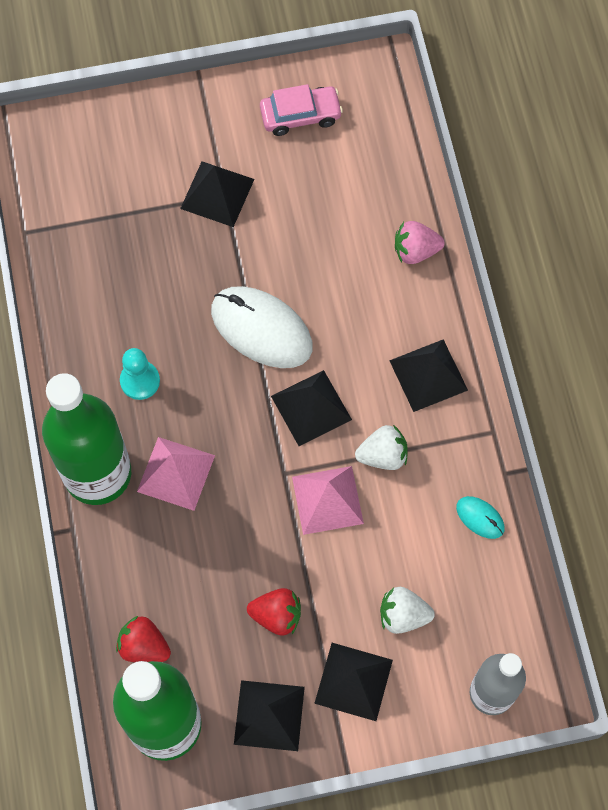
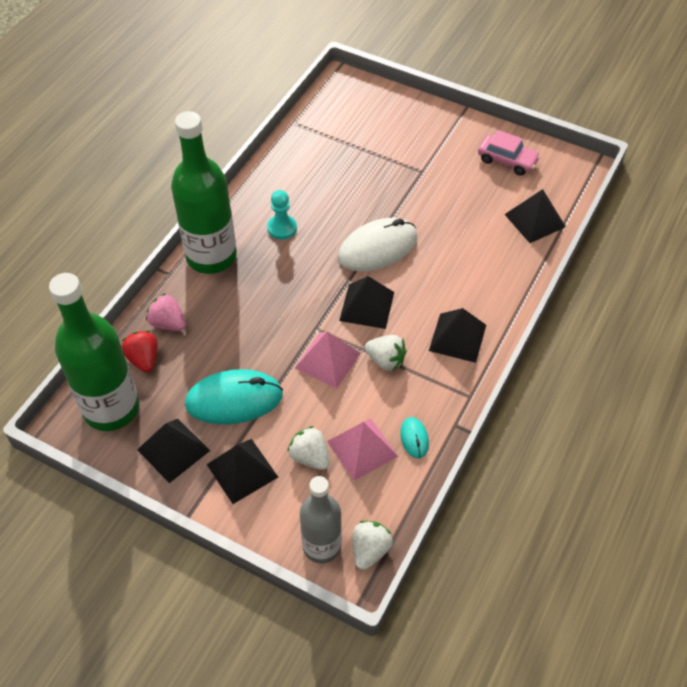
camera: 40 degrees right, 15 degrees down
(175, 473) = (254, 286): pink pyramid -> pink pyramid (362, 448)
(217, 194) = (419, 168): black pyramid -> black pyramid (534, 220)
(261, 329) = (377, 248): white mouse -> white mouse turned 75 degrees clockwise
(277, 615) = (234, 399): red strawberry -> turquoise mouse
(415, 251) = (513, 268): pink strawberry -> pink strawberry (168, 323)
(536, 661) = (370, 550): none -> white strawberry

